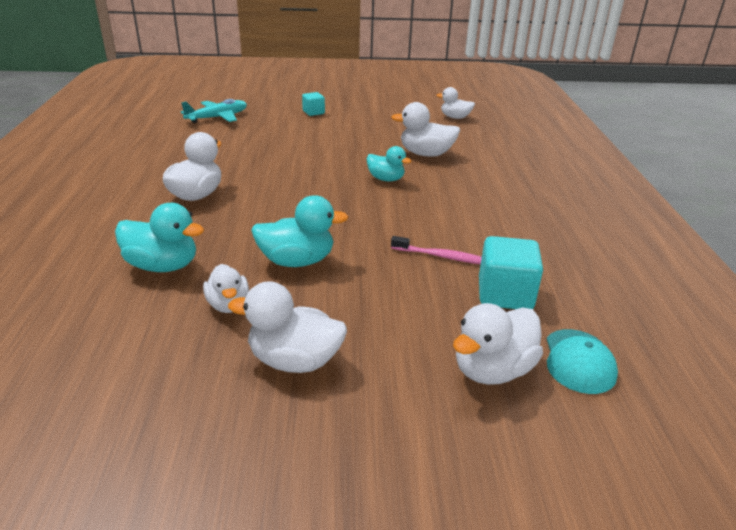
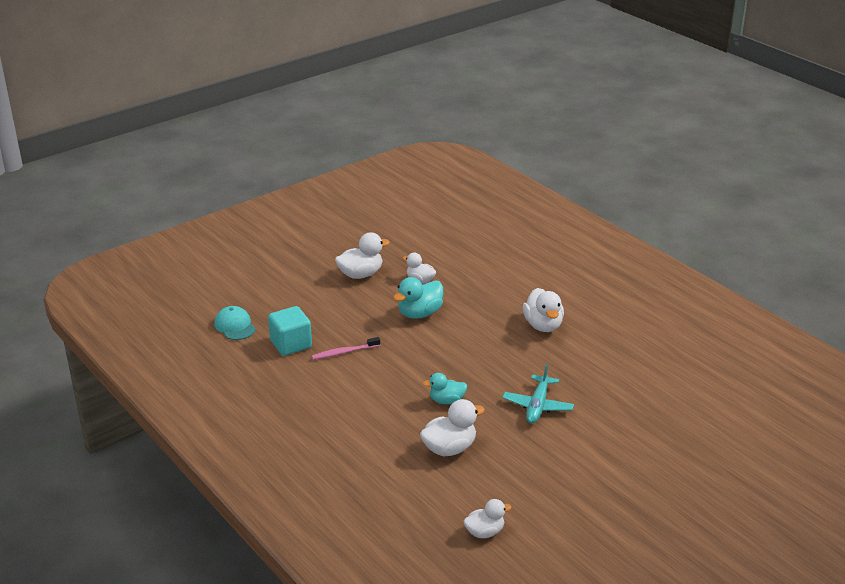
camera: 145 degrees right, 0 degrees up
(163, 266) = (480, 282): turquoise duck -> none
(218, 117) = (680, 406): turquoise plane -> turquoise plane (537, 406)
(313, 112) = (621, 461): turquoise cube -> none
(492, 370) = (273, 306): white duck -> none

